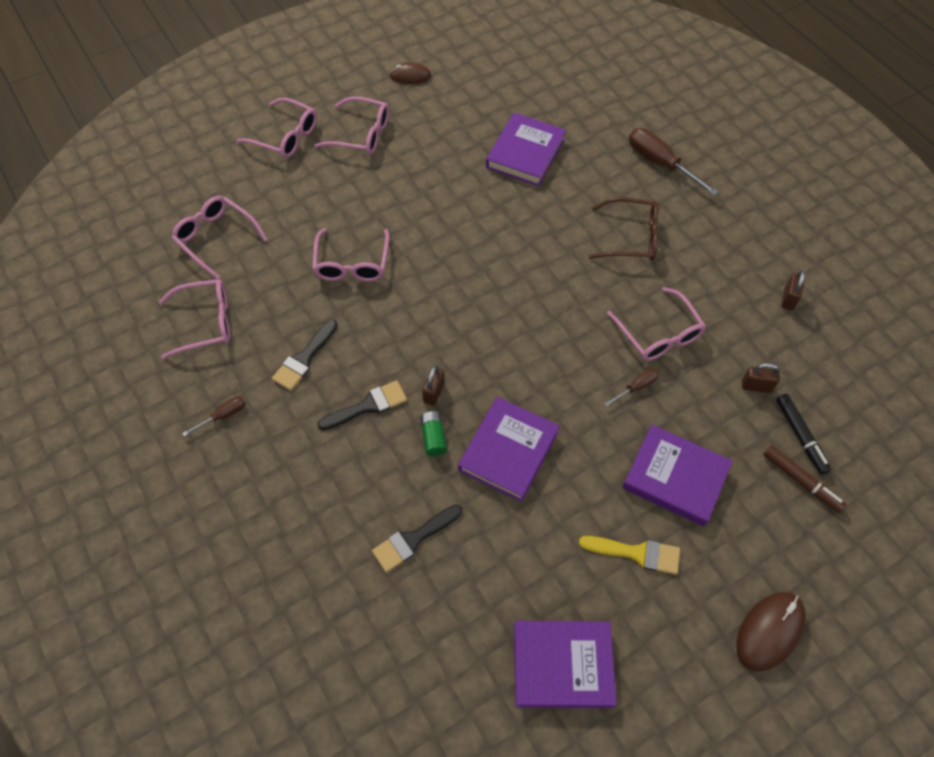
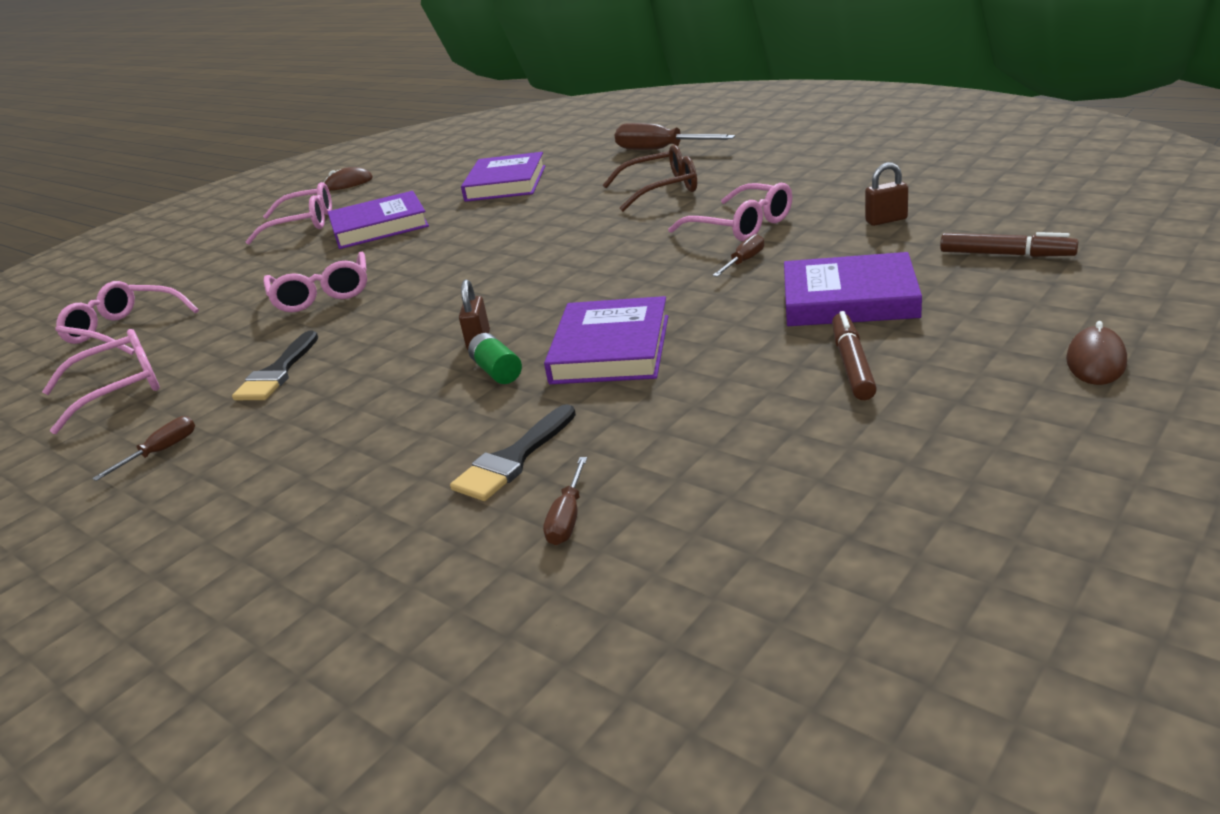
camera: 15 degrees left, 30 degrees down
(285, 136) = (205, 249): pink glasses -> none
(368, 406) = (388, 378): black brush -> none
(423, 611) = (568, 518): none -> brown screwdriver
(562, 665) = (831, 491): purple book -> purple book (379, 226)
(636, 553) = (852, 364): yellow brush -> brown marker
(769, 631) = (1096, 361): brown mouse -> brown mouse, size x0.65
(788, 299) = (867, 170): brown padlock -> none
(800, 436) = (971, 231): black marker -> none

